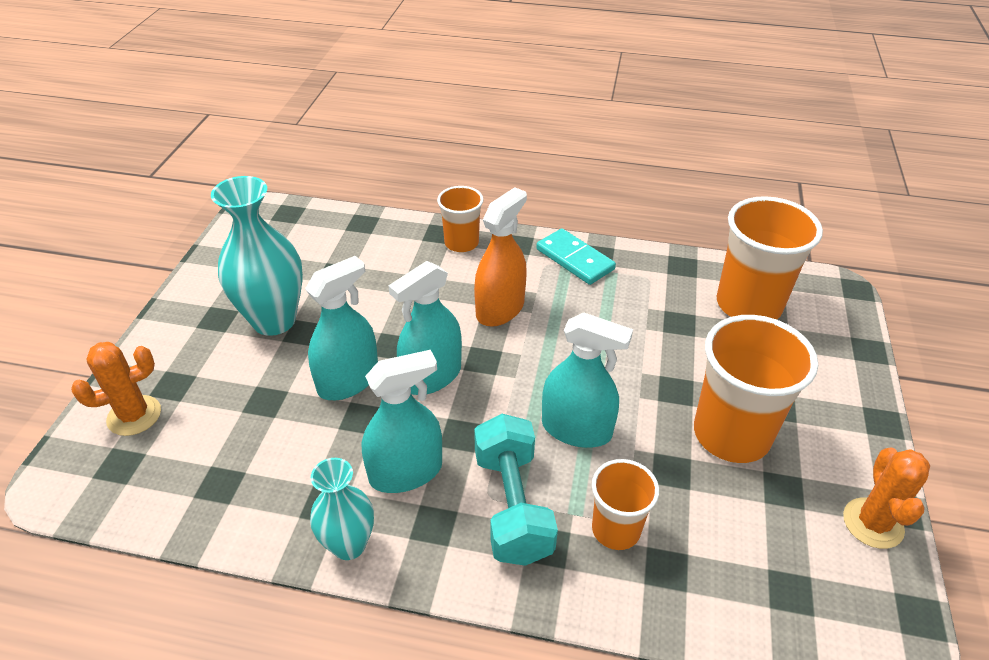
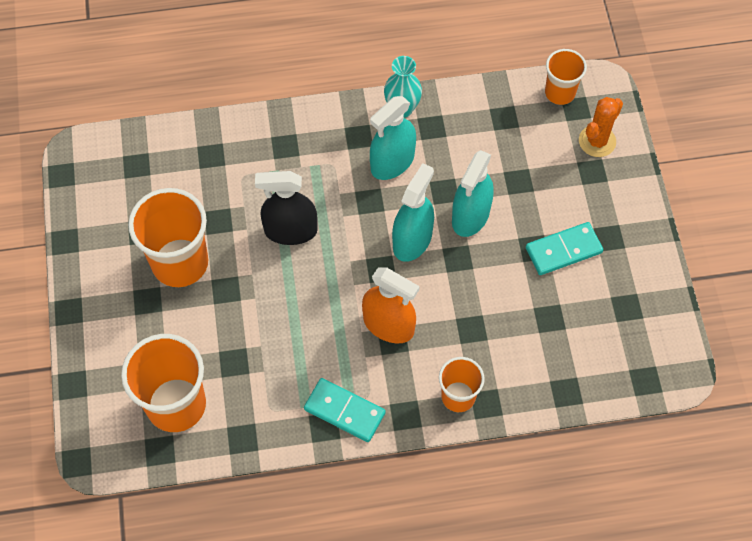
camera: 160 degrees right, 20 degrees up
(274, 320) = (563, 250): turquoise vase -> turquoise domino
(500, 309) = (388, 325): orange spray bottle -> orange spray bottle turned 75 degrees counterclockwise
(512, 505) = (315, 163): turquoise dumbbell -> none
(576, 429) = (290, 231): turquoise spray bottle -> black spray bottle
(616, 529) = (246, 168): orange cup -> orange cup (560, 92)
(873, 523) = (84, 225): orange cactus -> none

